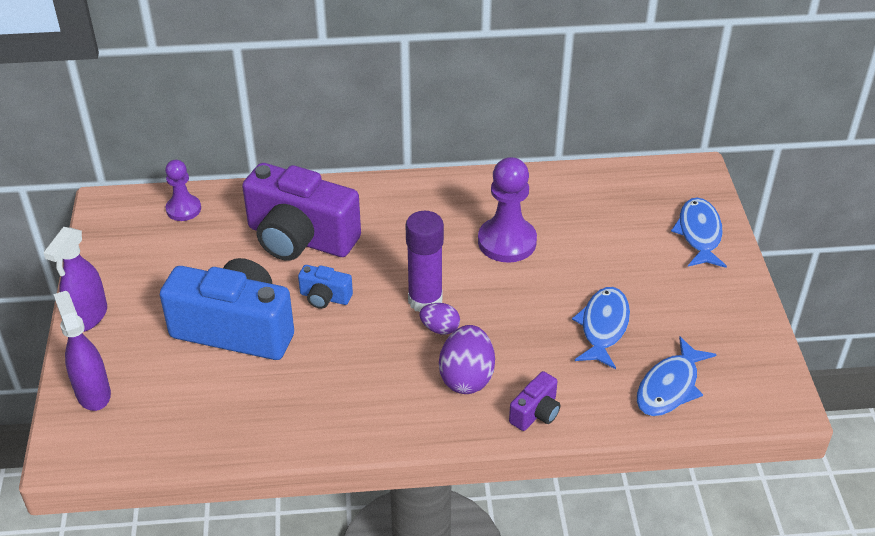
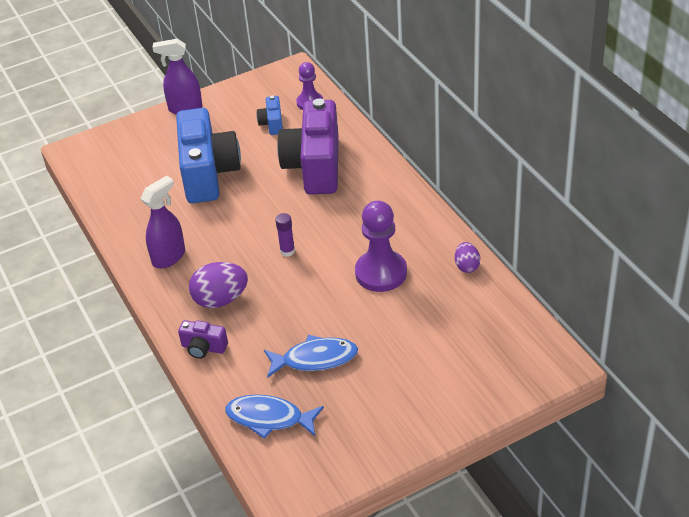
camera: 70 degrees right, 0 degrees up
(93, 393) = (123, 139): purple spray bottle -> purple spray bottle (169, 257)
(325, 297) = (261, 201): blue camera -> blue camera (272, 124)
(425, 301) = (287, 251): purple glue stick -> purple glue stick, size x0.52
(440, 328) = (262, 269): purple egg -> purple egg (467, 266)
(699, 234) = (471, 389): blue fish -> none

